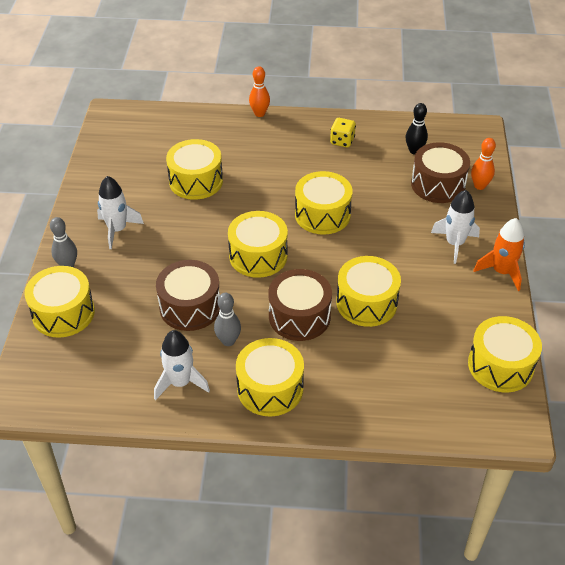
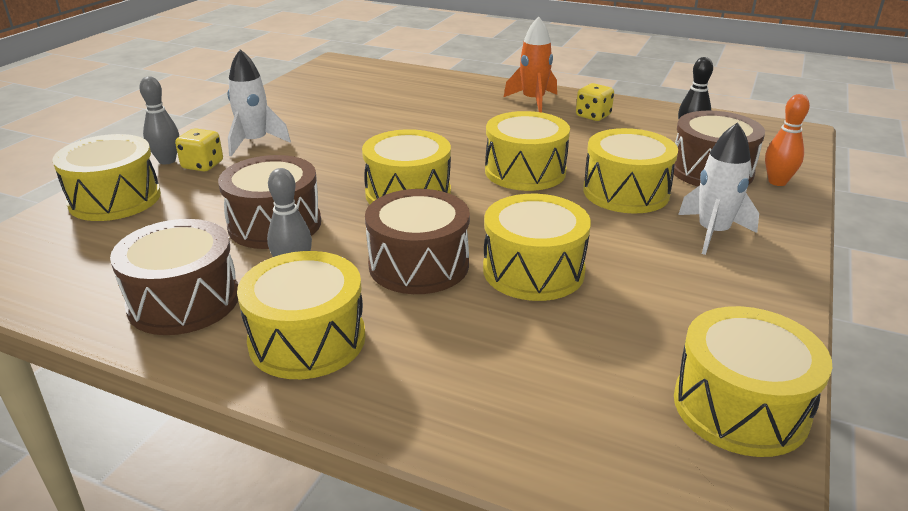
camera: 20 degrees right, 15 degrees down
(98, 264) = (202, 165): none -> yellow dice
(180, 382) = (184, 301): white rocket -> brown drum
(196, 181) = (384, 120): yellow drum -> yellow drum (626, 192)
(259, 113) = (502, 83): orange bowling pin -> none
(501, 272) = (784, 279): orange rocket -> orange rocket (533, 101)

